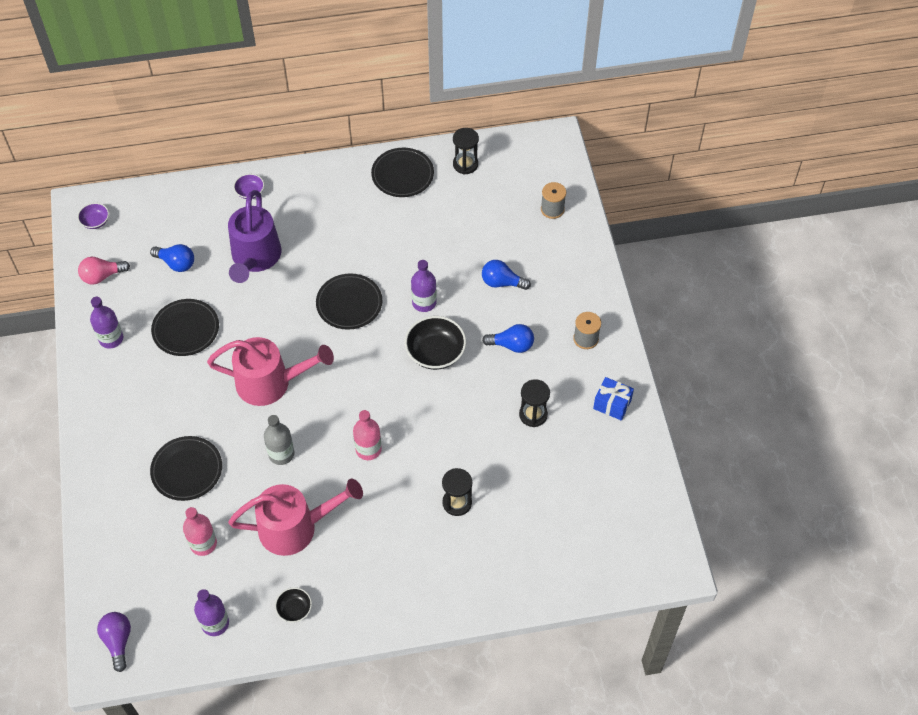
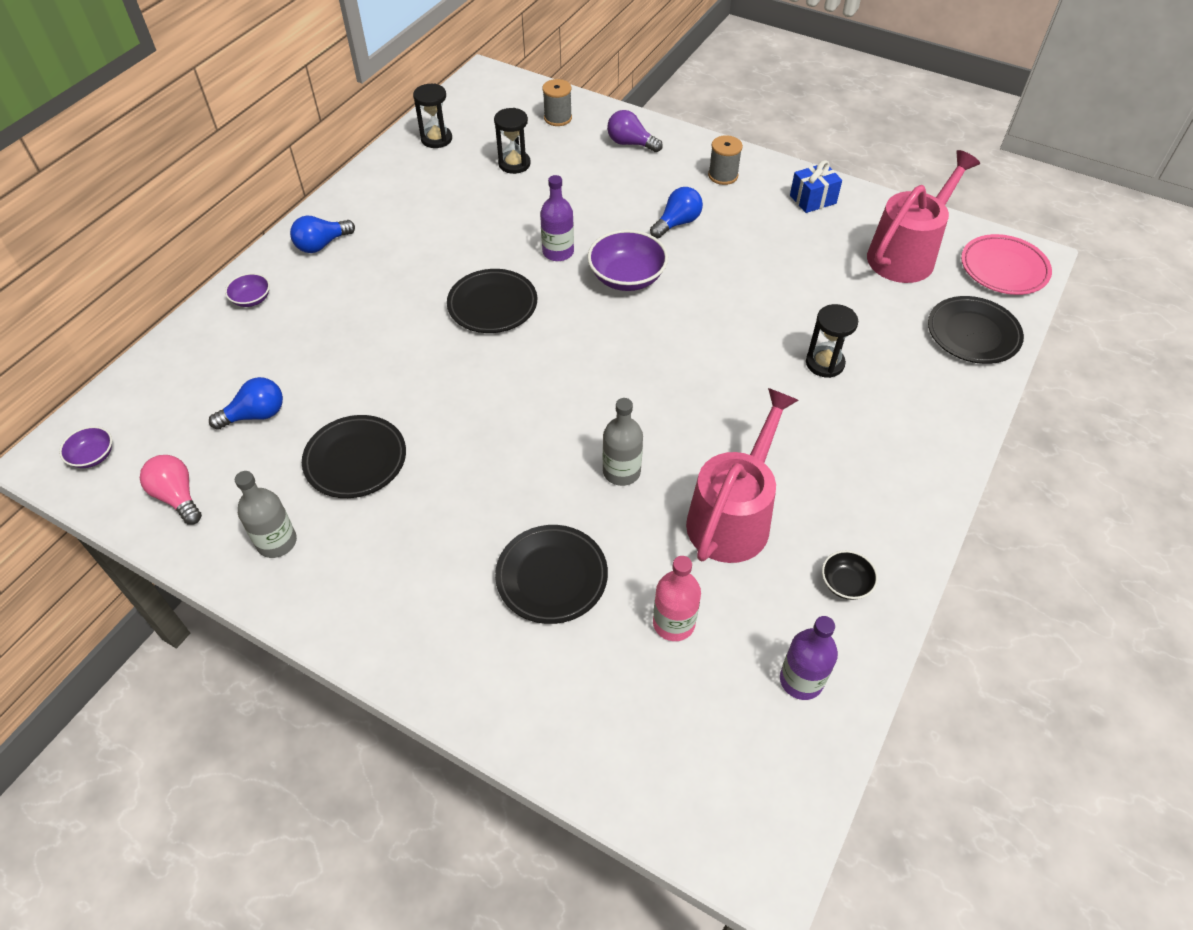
camera: 50 degrees left, 5 degrees down
(102, 276) = (177, 496): pink light bulb -> pink light bulb turned 120 degrees clockwise
(111, 338) = (277, 542): purple bottle -> grey bottle
(118, 641) = (739, 817): purple light bulb -> purple light bulb (630, 143)
(255, 258) = (340, 344): purple watering can -> none
(271, 383) = (518, 425): pink watering can -> pink watering can (907, 253)
(368, 449) = (691, 394): pink bottle -> none
(402, 175) = (391, 183): black plate -> black plate (973, 334)
(435, 353) = (627, 277): black bowl -> purple bowl
(502, 282) = (599, 190): blue light bulb -> blue light bulb (322, 245)
(533, 414) = (772, 253): black hourglass -> black hourglass (514, 164)
(647, 556) = (1003, 269): none -> pink plate

